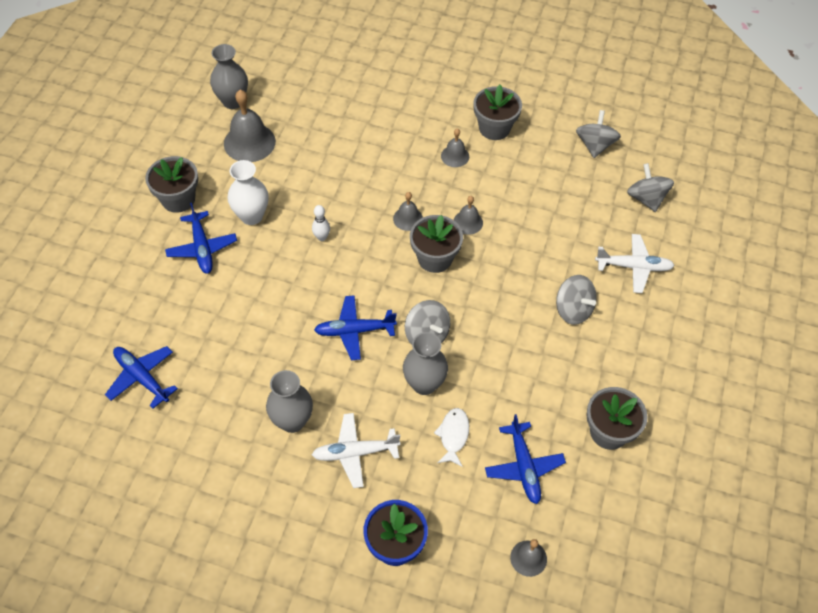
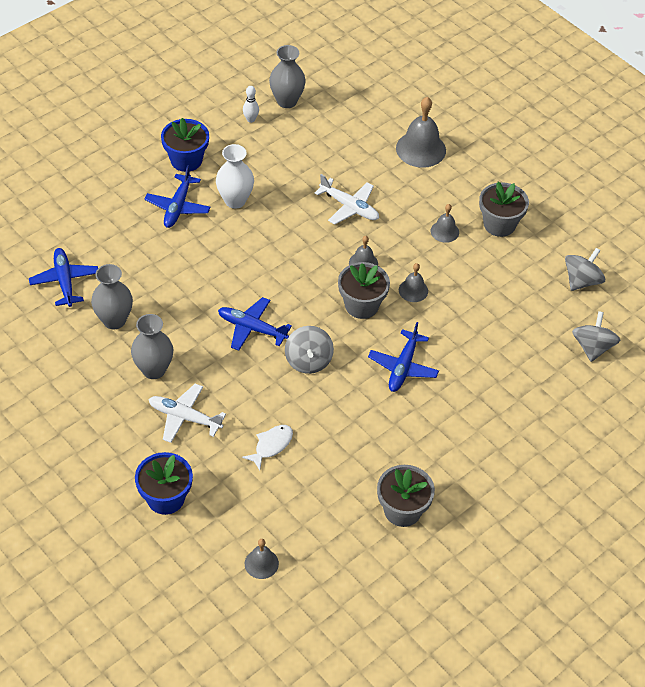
camera: 30 degrees right, 5 degrees down
(178, 199) = (186, 160): grey flower pot -> blue flower pot
(249, 142) = (276, 141): grey bell -> grey bell (421, 149)
(322, 237) = (280, 244): white bowling pin -> white bowling pin (251, 119)
(424, 384) = (277, 396): grey vase -> grey vase (114, 320)
(524, 466) = (310, 498): blue plane -> blue plane (403, 367)
(573, 310) = (449, 403): grey spinning top -> none
(633, 267) = (532, 396): white plane -> white plane (349, 207)

